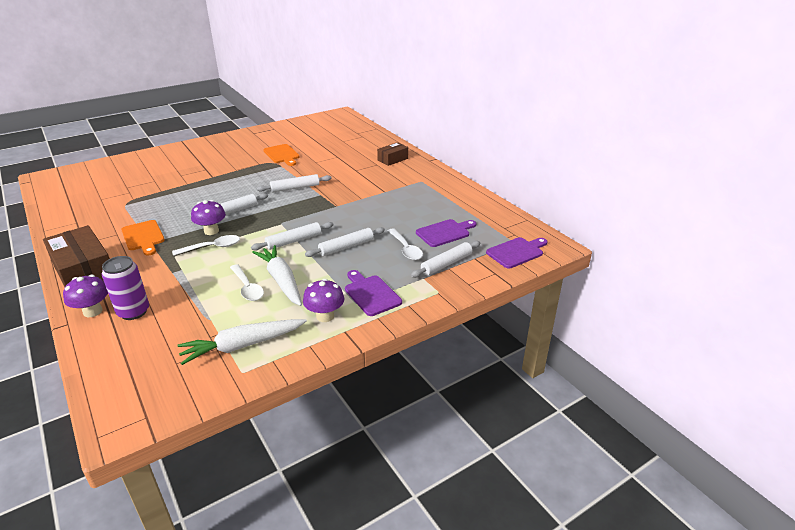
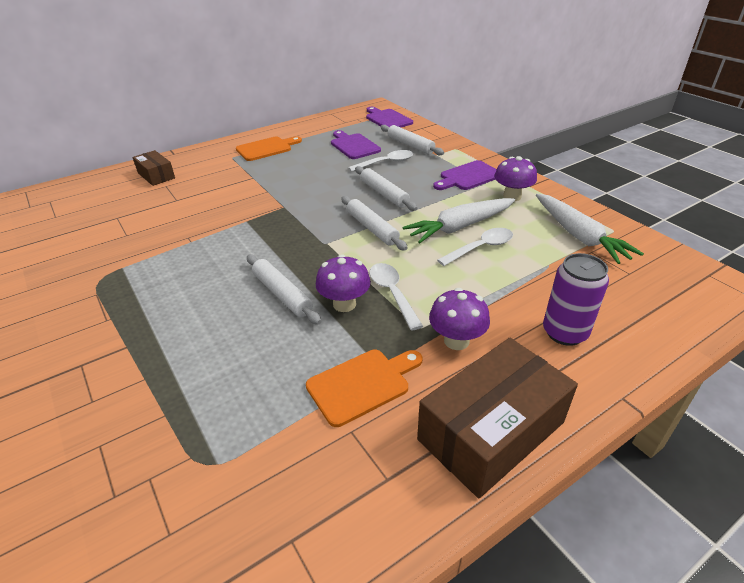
camera: 90 degrees left, 5 degrees up
(92, 311) = (583, 378): purple mushroom -> purple mushroom (456, 341)
(282, 155) = (71, 272): orange cutting board -> orange cutting board (266, 148)
(295, 188) = (216, 244): white rolling pin -> none

